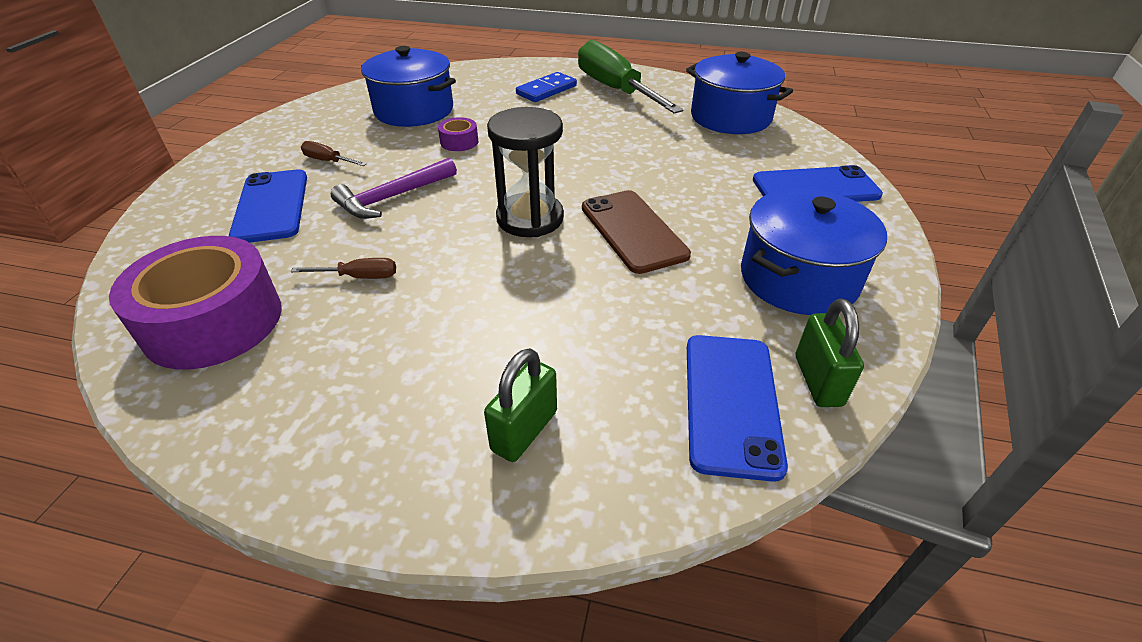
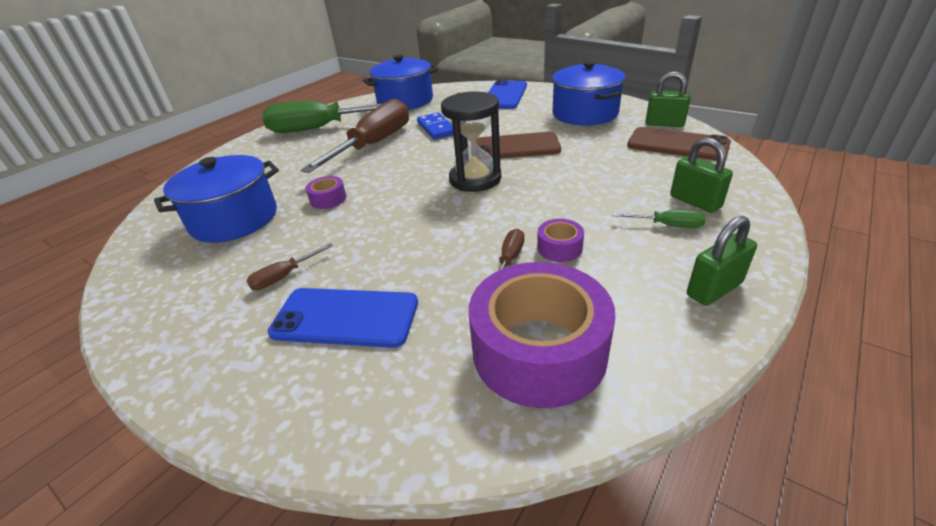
camera: 65 degrees left, 5 degrees down
(302, 453) = (714, 289): none -> green padlock
(385, 309) = (559, 248): none -> purple tape
(393, 197) = (394, 238): purple hammer -> none
(449, 401) = (667, 225): none -> green screwdriver
(546, 90) = (283, 153): blue domino -> blue domino (437, 128)
(590, 132) = (374, 144): none -> brown screwdriver
(731, 402) = (677, 144): blue phone -> brown phone

